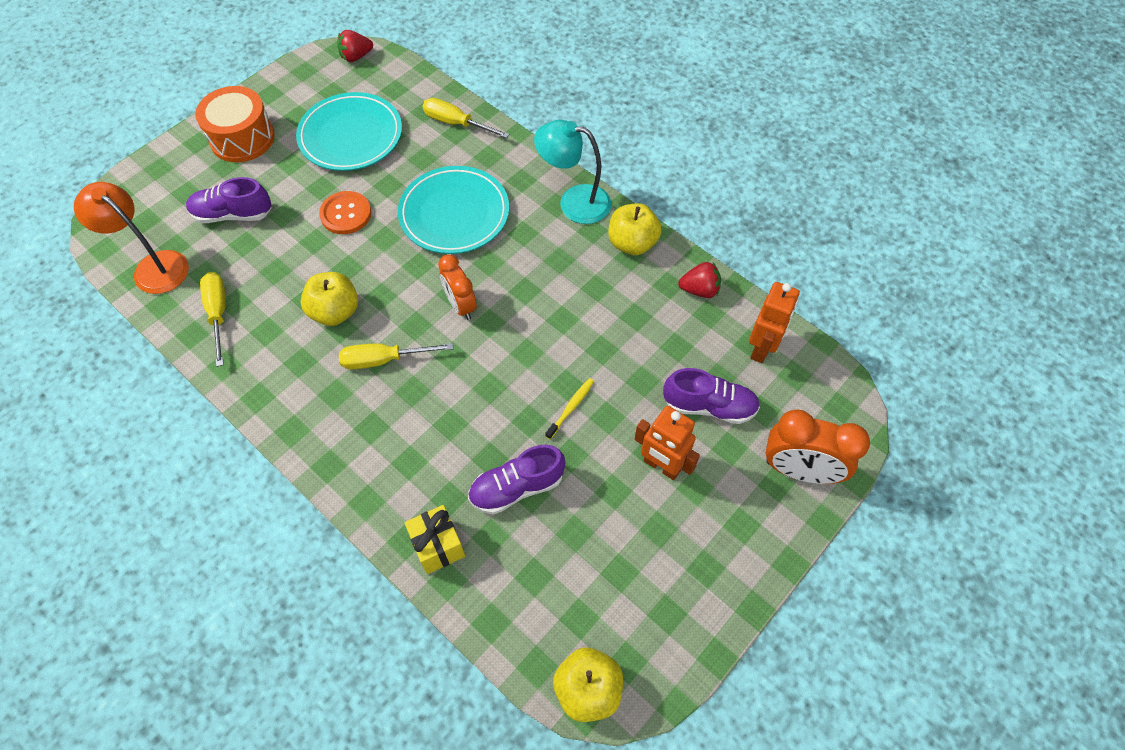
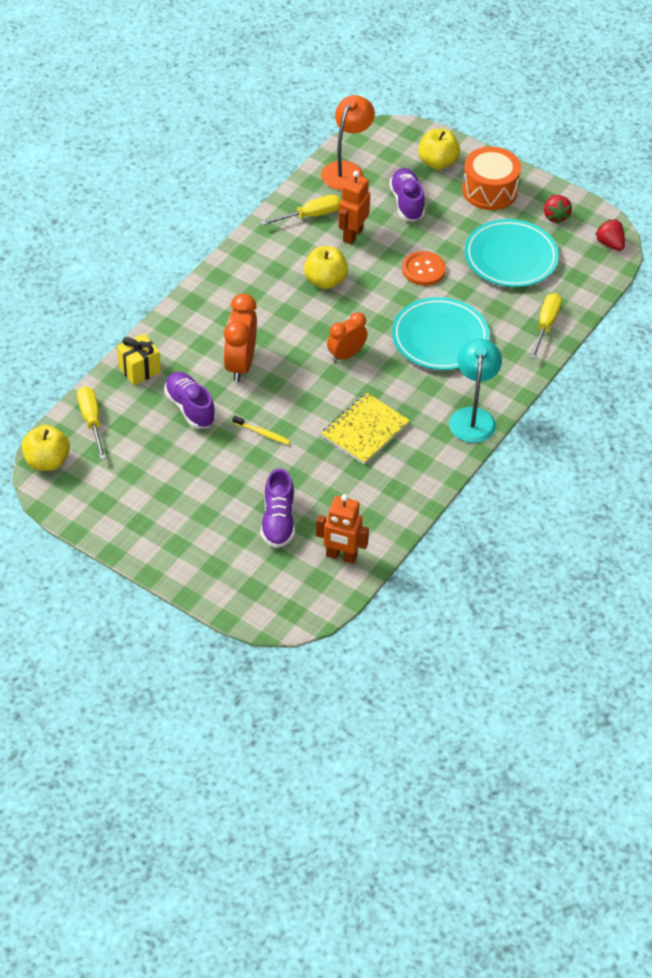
camera: 80 degrees right, 10 degrees down
(384, 360) = (286, 316): yellow screwdriver -> yellow screwdriver (91, 421)
(580, 302) = (365, 430): none -> yellow notebook
(632, 243) = (435, 461): yellow apple -> yellow apple (437, 162)
(661, 466) = (219, 493): orange robot -> orange robot (352, 235)
(699, 290) = (394, 511): red strawberry -> red strawberry (555, 216)
(799, 470) = (228, 582): orange clock -> orange clock (240, 364)

